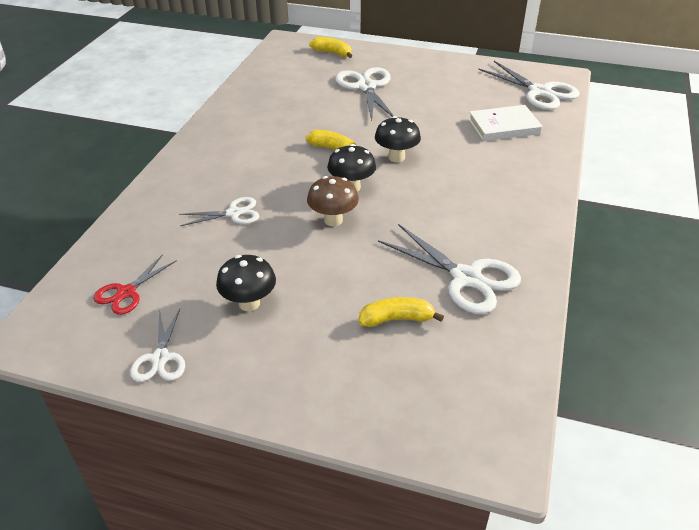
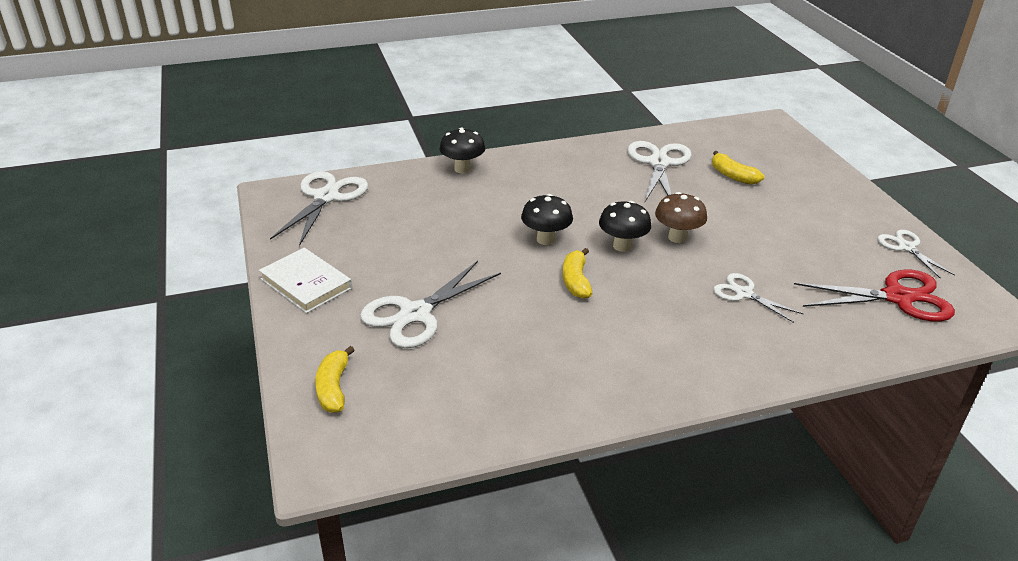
camera: 125 degrees left, 5 degrees down
(126, 292) = (897, 297): red scissors -> red scissors, size x1.70
(160, 358) = (906, 247): white scissors -> white scissors turned 75 degrees counterclockwise
(249, 303) = (812, 235): black mushroom -> black mushroom (462, 169)
(504, 126) = (423, 200): white book -> white book (306, 283)

